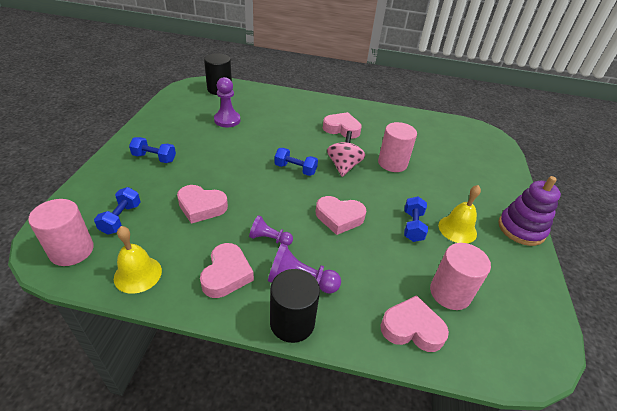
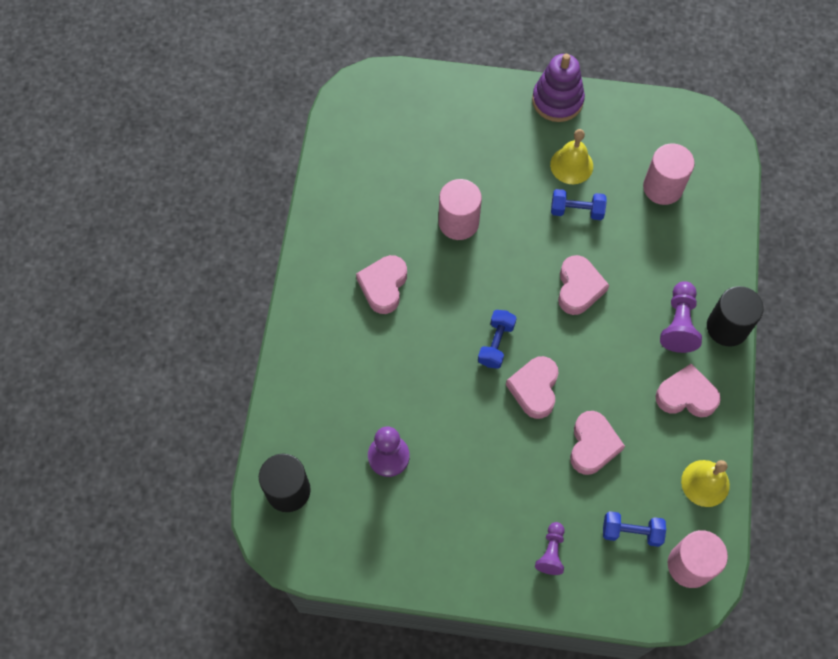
camera: 90 degrees left, 25 degrees up
(154, 158) = (507, 534): blue dumbbell -> none
(269, 239) = (628, 360): purple pawn -> purple pawn (551, 552)
(343, 166) = (477, 283): pink spinning top -> none
(412, 328) = (710, 226): pink heart -> pink heart (534, 389)

